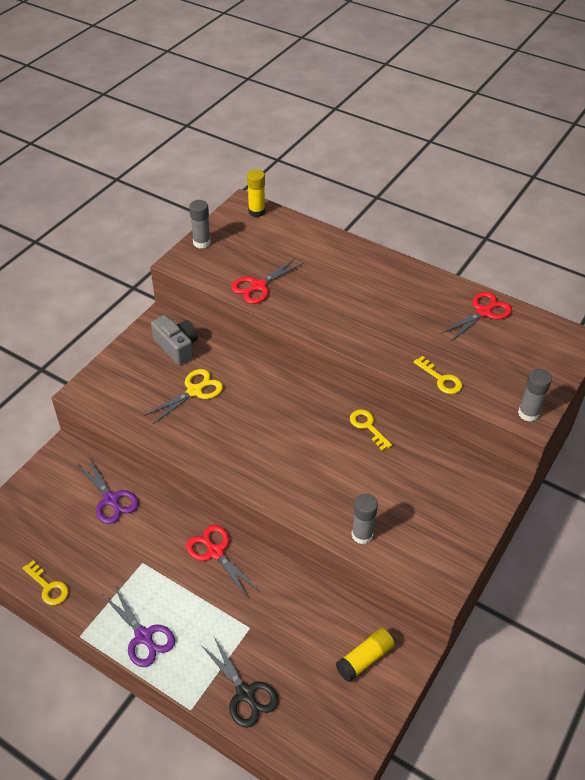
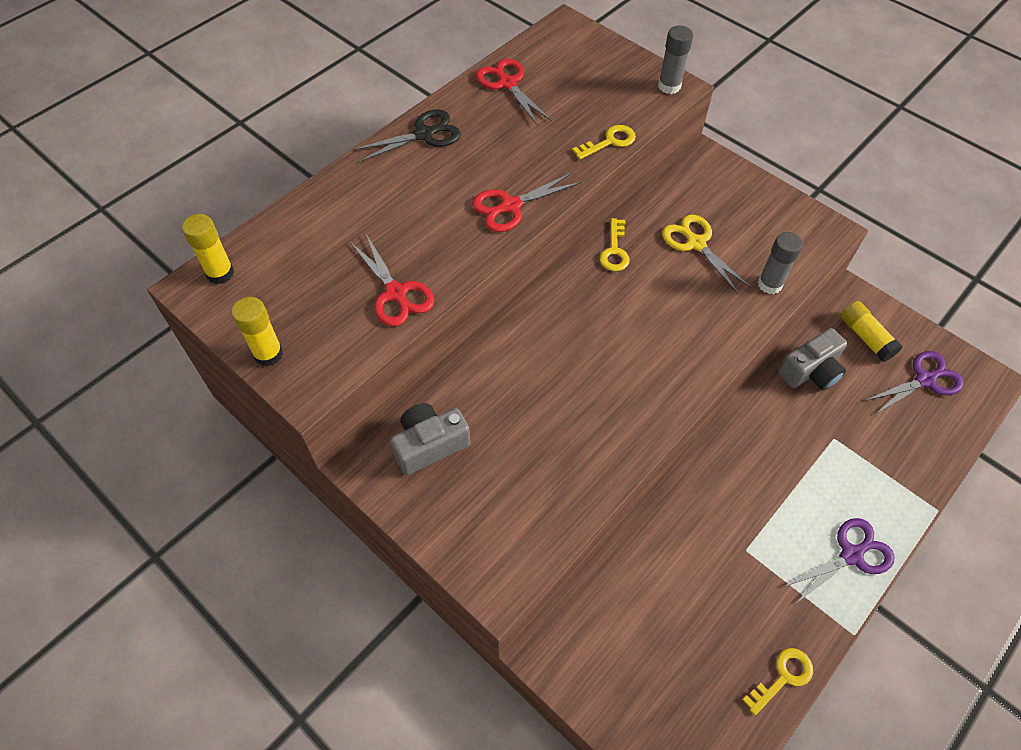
camera: 80 degrees left, 10 degrees up
(111, 499) = (642, 585): purple scissors -> purple scissors (925, 380)
(194, 391) = (524, 430): yellow scissors -> yellow scissors (696, 244)
(201, 242) = (268, 354): grey glue stick -> yellow glue stick
(215, 552) = (733, 462): red scissors -> red scissors (511, 206)
(245, 693) = (914, 452): black scissors -> black scissors (424, 134)
(315, 610) = (810, 371): none -> grey camera
(367, 426) = (614, 250): yellow key -> yellow key turned 60 degrees counterclockwise

